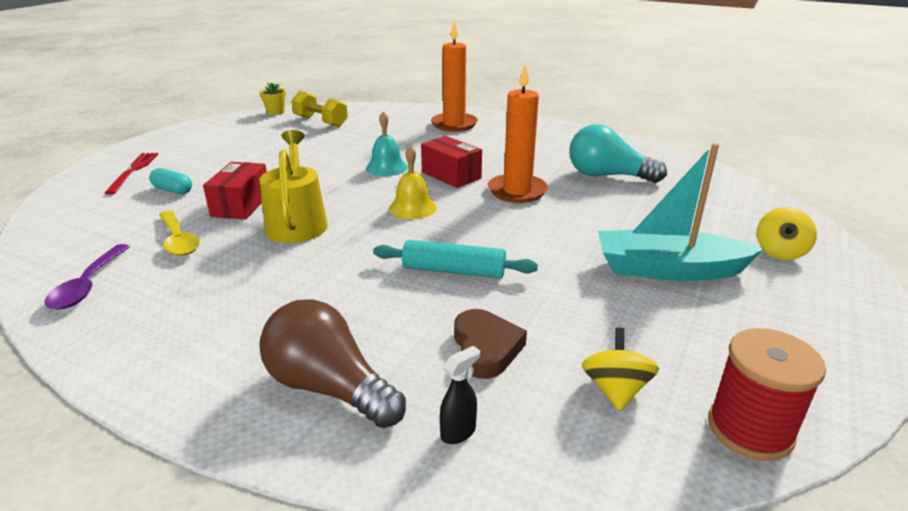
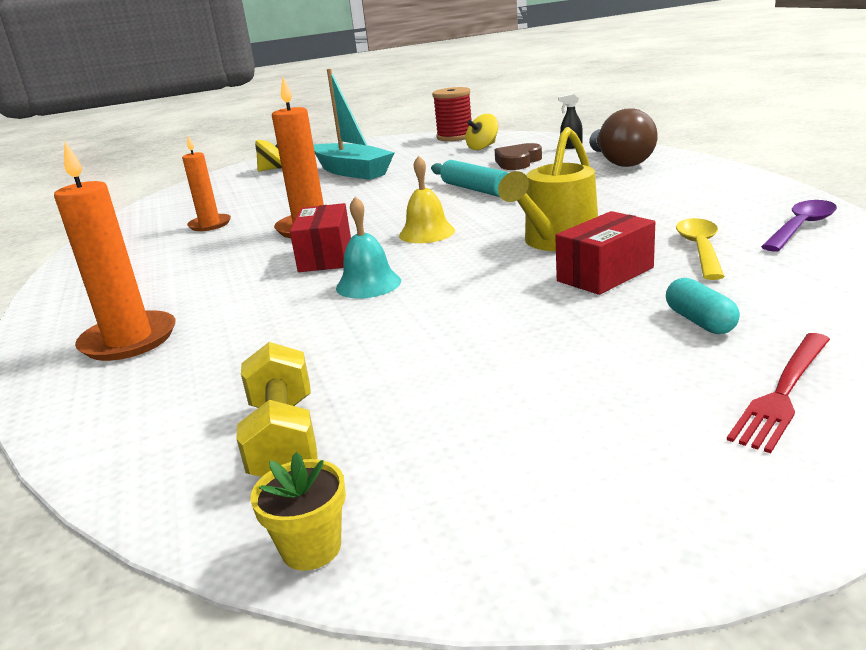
camera: 135 degrees left, 5 degrees down
(607, 176) = (210, 224): turquoise light bulb -> orange candle

